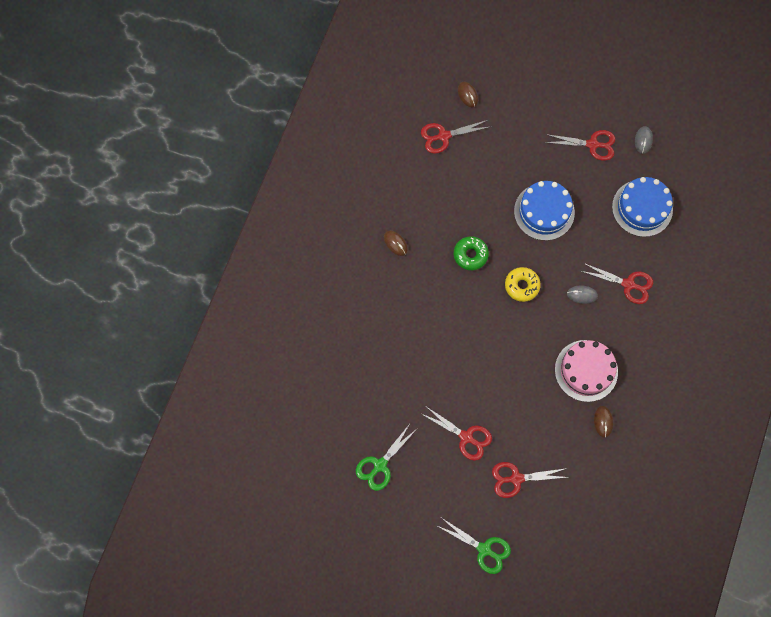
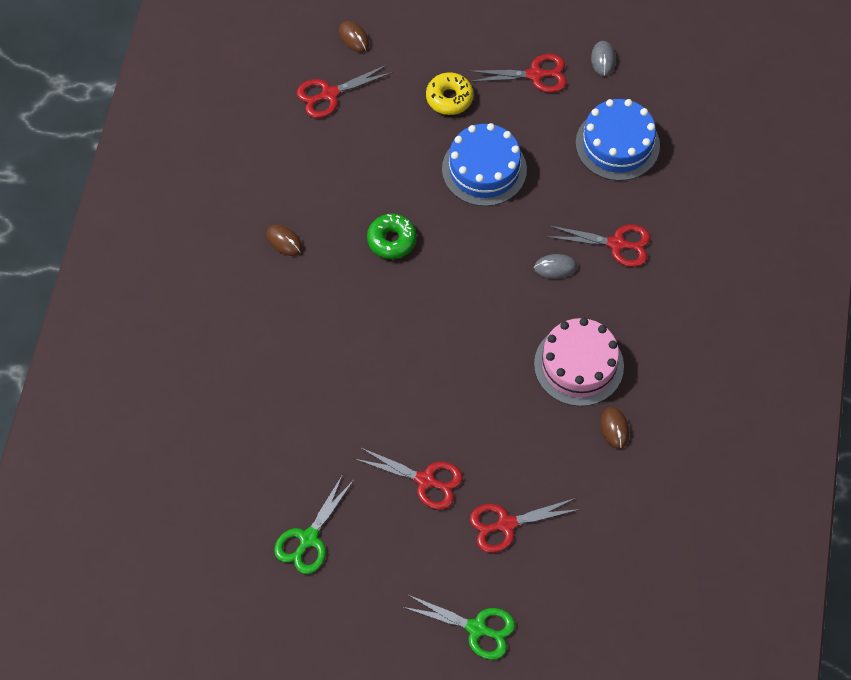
camera: 10 degrees left, 10 degrees down
(522, 286) = (470, 269): yellow donut -> yellow donut (449, 98)

